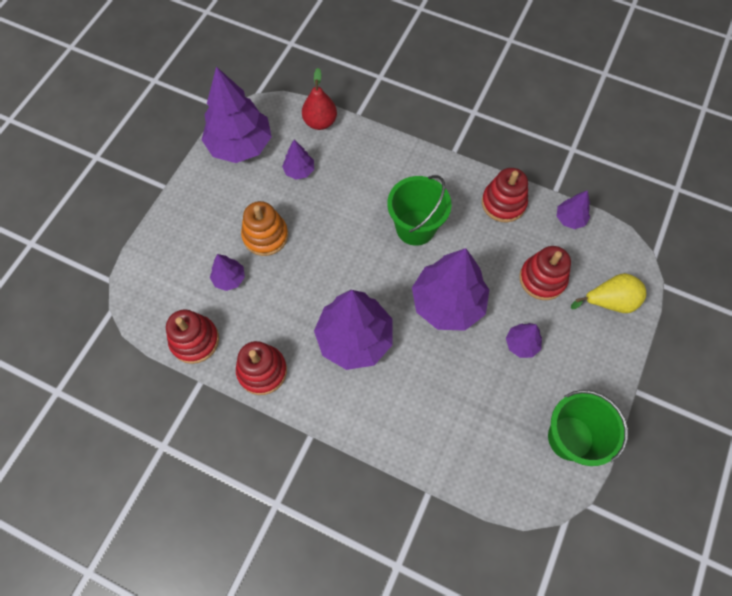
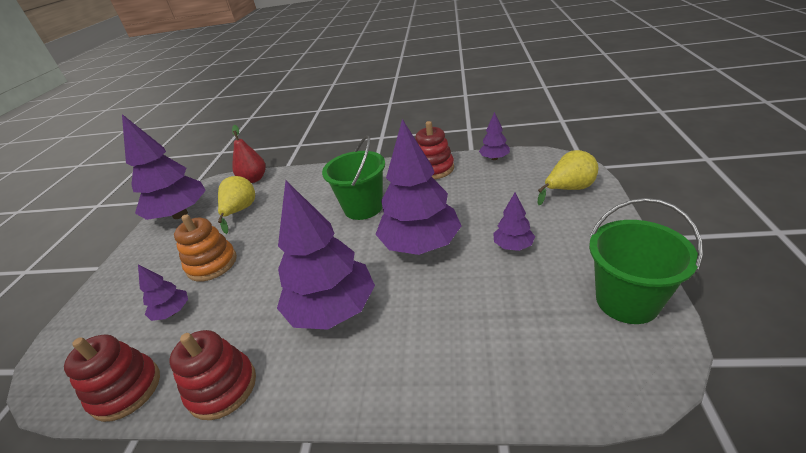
camera: 15 degrees left, 30 degrees down
(299, 171) = (240, 211): purple tree -> yellow pear
(542, 279) = (498, 197): red stacking toy -> none

